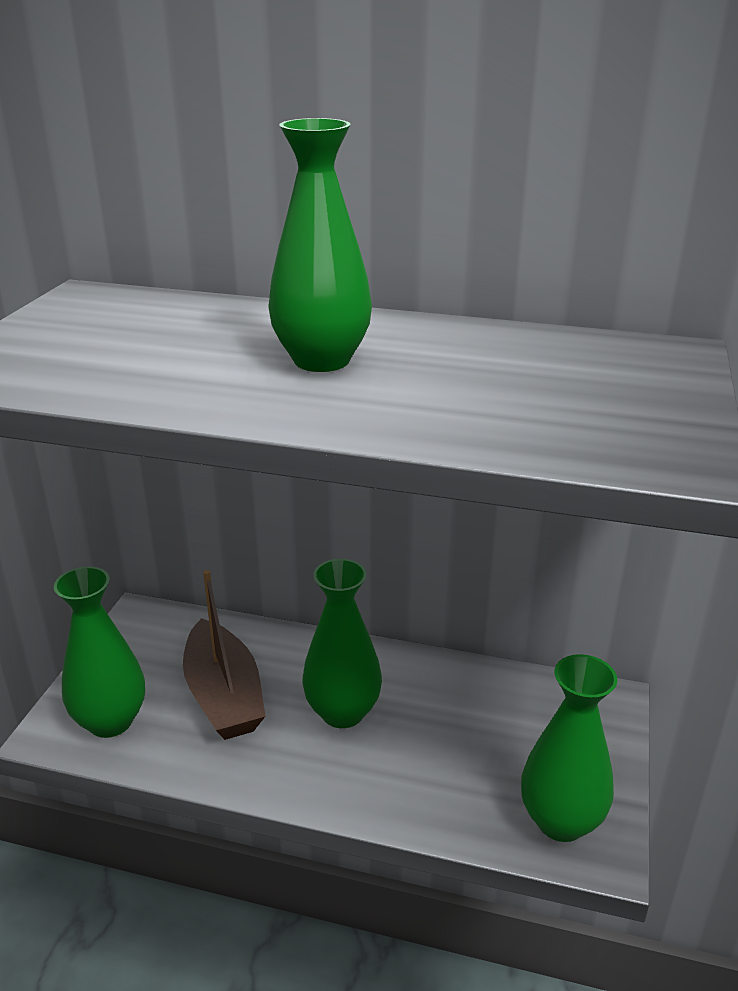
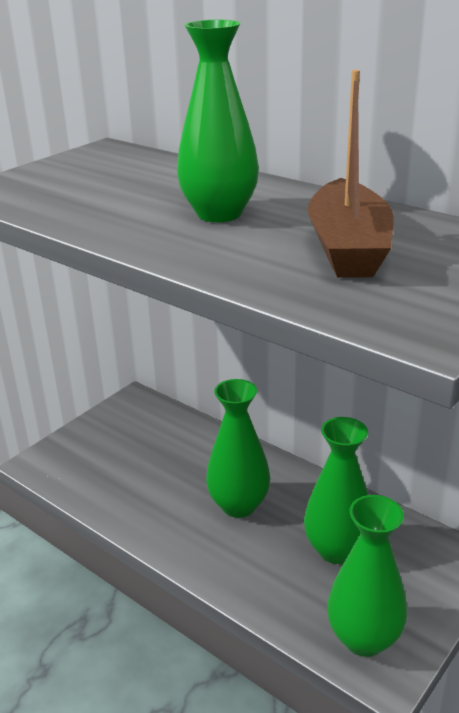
camera: 25 degrees right, 0 degrees up
(110, 721) = (77, 466): green vase -> green vase (336, 550)
(224, 695) = (161, 469): brown boat -> brown boat (348, 248)

